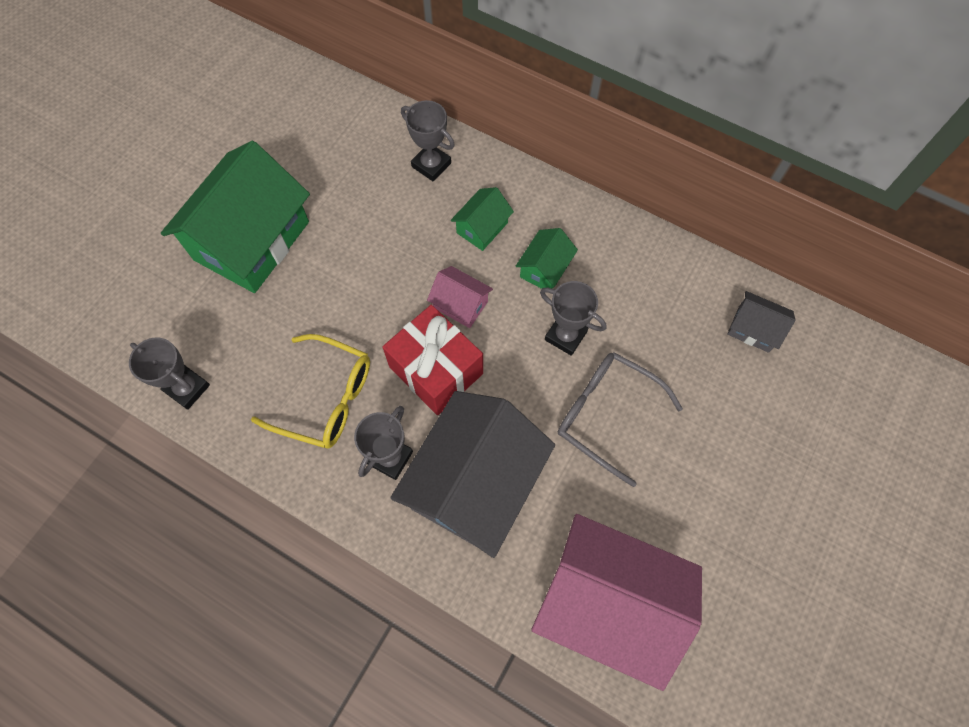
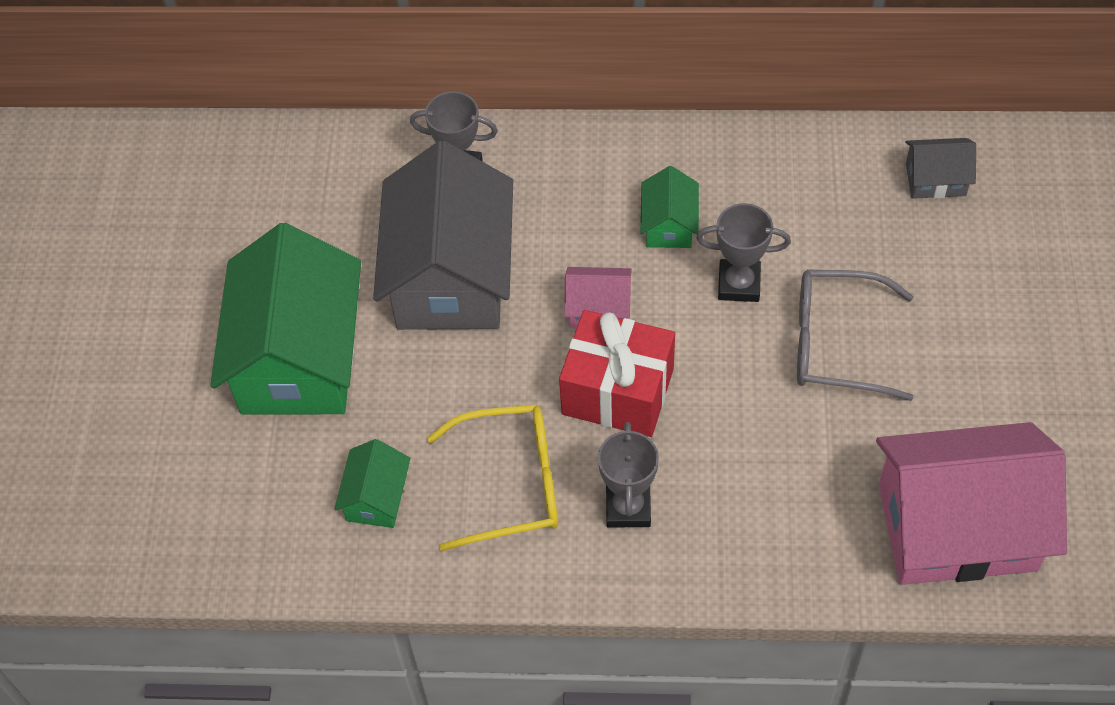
camera: 25 degrees left, 10 degrees down
(187, 388) = (336, 556): grey trophy -> none
(474, 483) = (739, 485): grey house -> grey house (451, 276)
(482, 228) = (567, 214): green house -> green house (376, 497)

